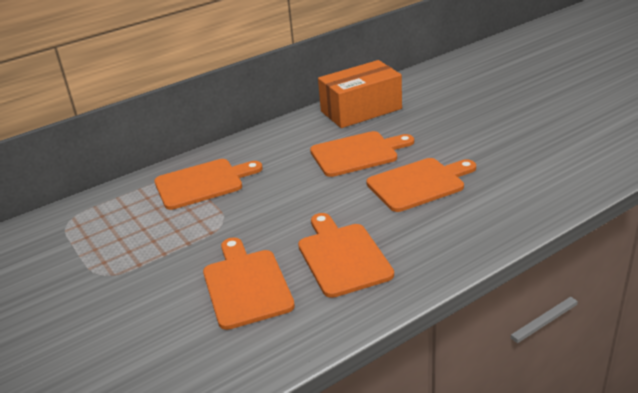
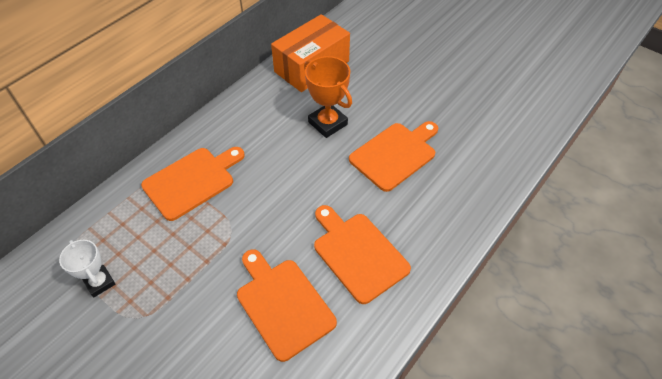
camera: 20 degrees left, 20 degrees up
(84, 245) = (100, 282): none -> white trophy
(357, 153) = (327, 123): orange cutting board -> orange trophy

